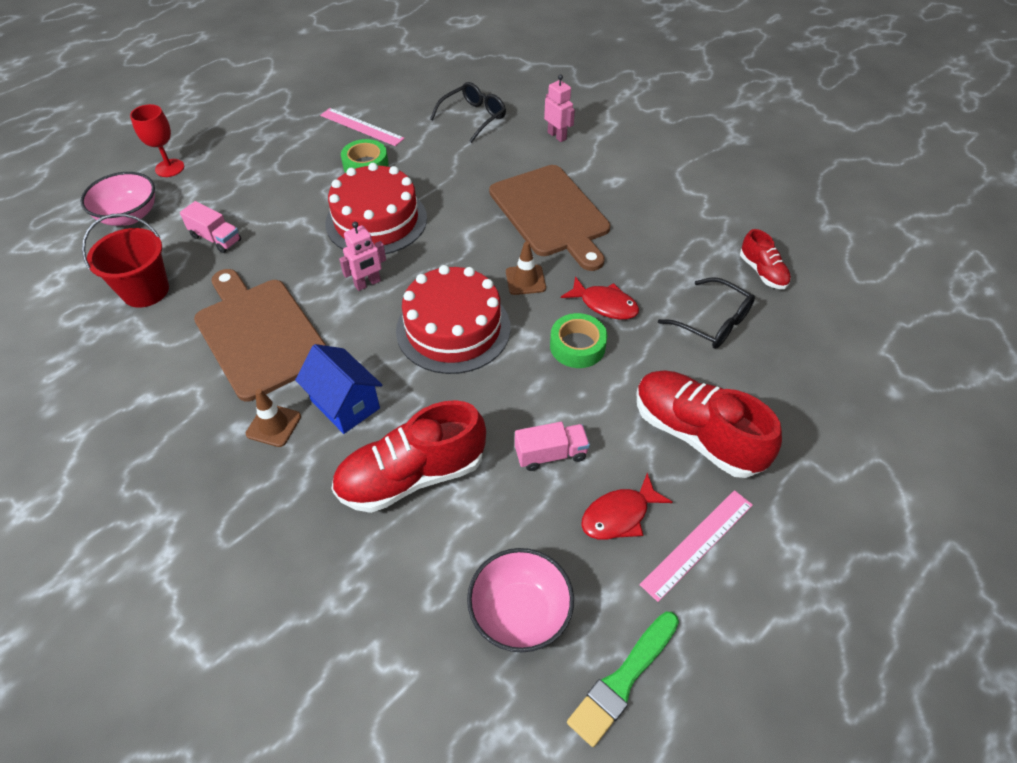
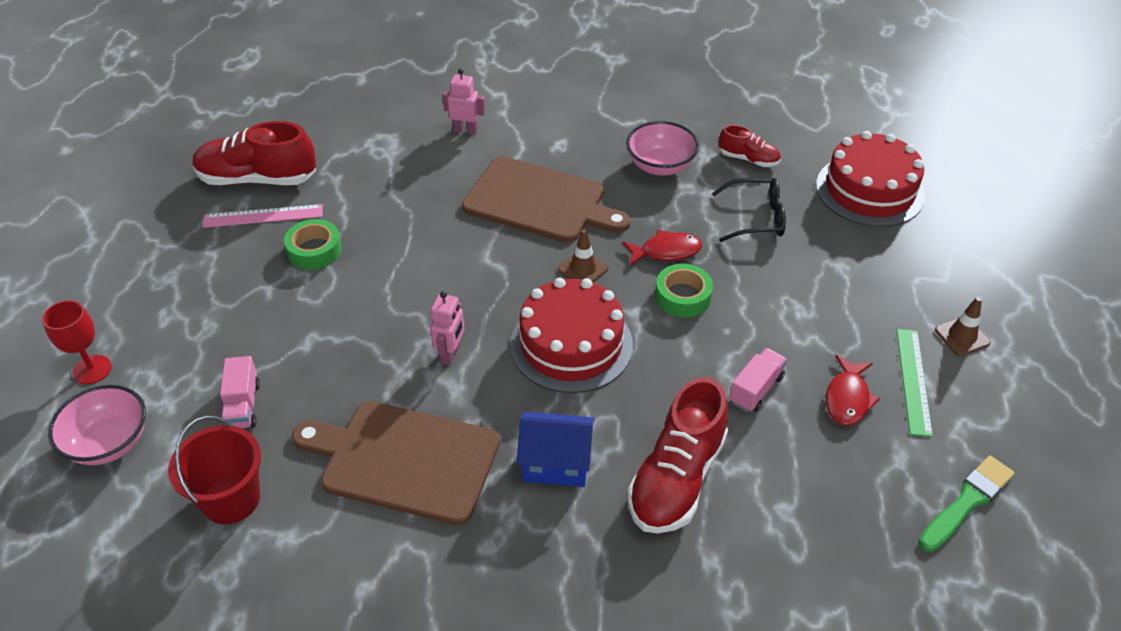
camera: 40 degrees left, 5 degrees down
(216, 238) = (243, 405): pink truck -> pink truck turned 90 degrees clockwise
(273, 425) = (516, 523): brown traffic cone -> brown traffic cone (962, 336)
(376, 220) = (389, 295): red cake -> red cake (869, 190)
(473, 117) = (367, 151): black glasses -> none
(520, 613) = (861, 512): pink bowl -> pink bowl (660, 166)
(623, 680) = (967, 502): green brush -> green brush turned 135 degrees counterclockwise
(696, 434) = (833, 307): red shoe -> red shoe (258, 179)
(697, 543) = (913, 381): pink ruler -> green ruler

